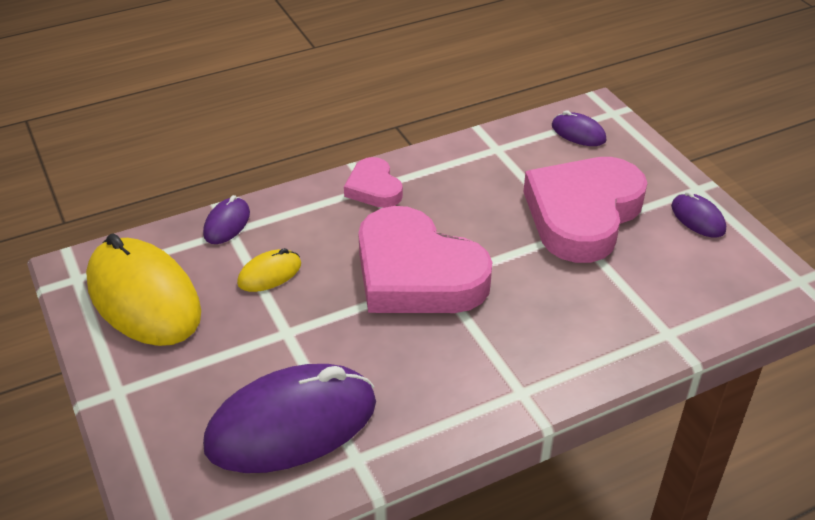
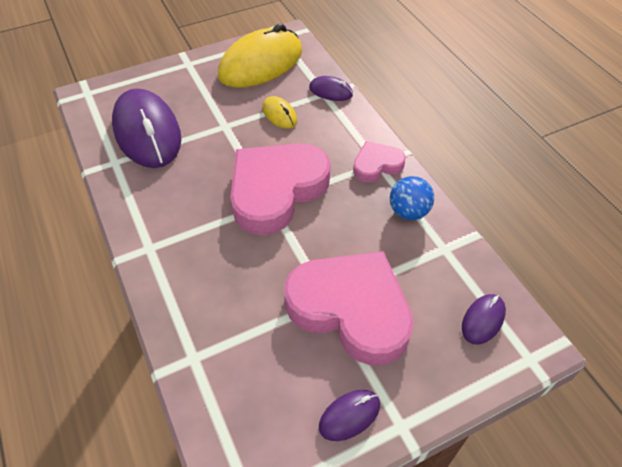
camera: 90 degrees right, 10 degrees up
(448, 168) = (408, 212): none -> blue ball

